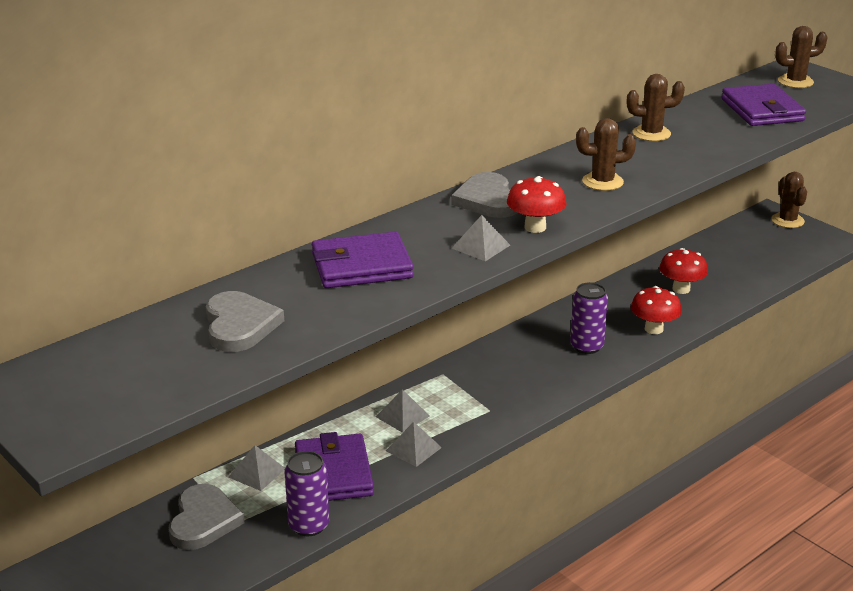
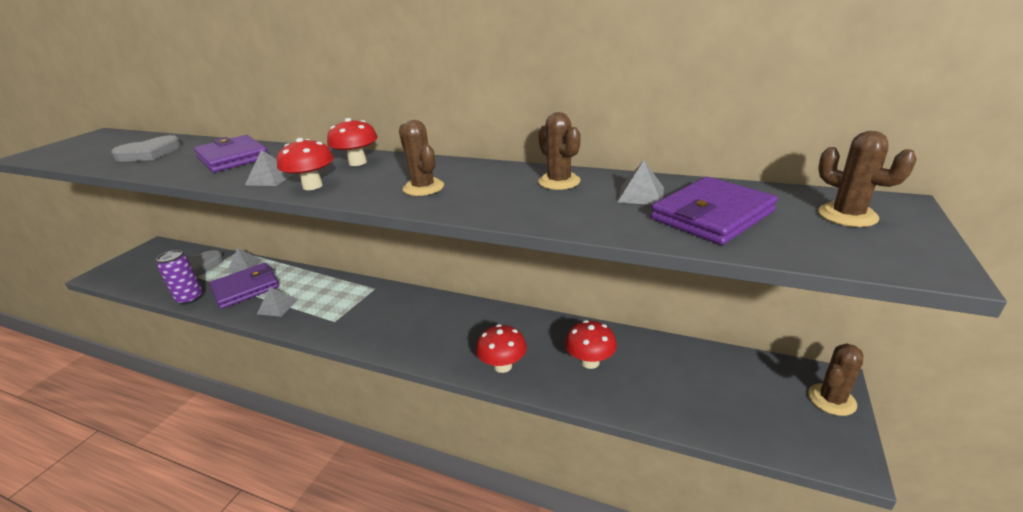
camera: 65 degrees right, 0 degrees up
(402, 416) = (316, 290): grey pyramid -> grey pyramid (641, 194)
(487, 200) = (357, 162): grey heart -> red mushroom
(586, 346) = (448, 337): purple can -> none

